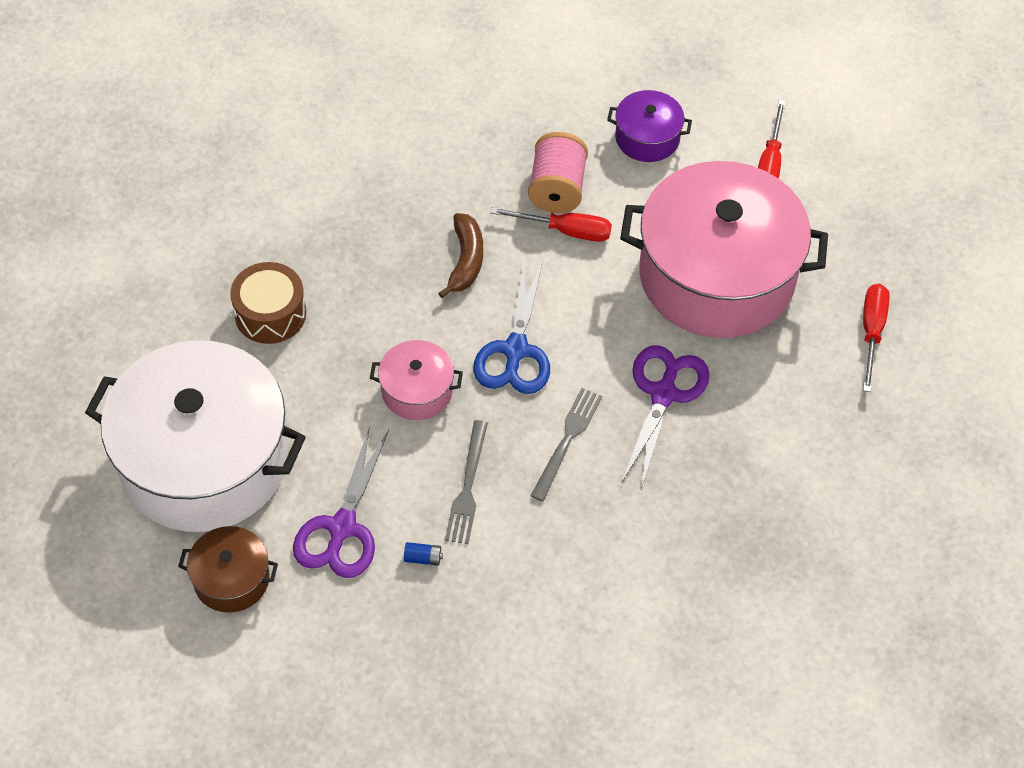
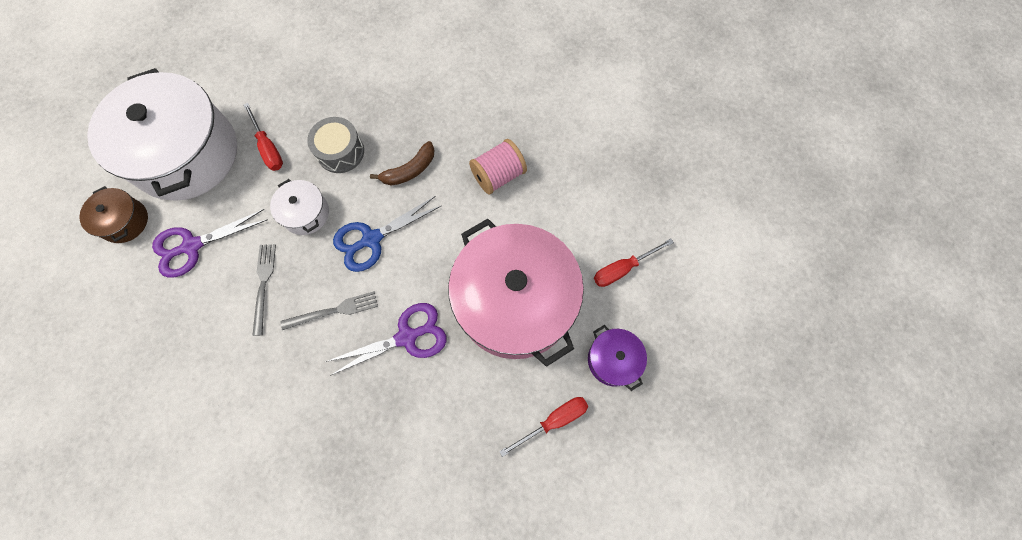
camera: 50 degrees right, 15 degrees up
(270, 314) = (298, 112): brown drum -> none
(371, 308) = (340, 152): none -> grey drum
(417, 391) = (306, 213): pink pot -> white pot
(423, 558) = (201, 298): blue battery -> none
(467, 487) = (264, 285): grey fork -> grey fork turned 120 degrees clockwise
(565, 231) = (474, 201): red screwdriver -> red screwdriver (268, 148)
(647, 138) = (577, 192): purple pot -> purple pot (613, 360)

